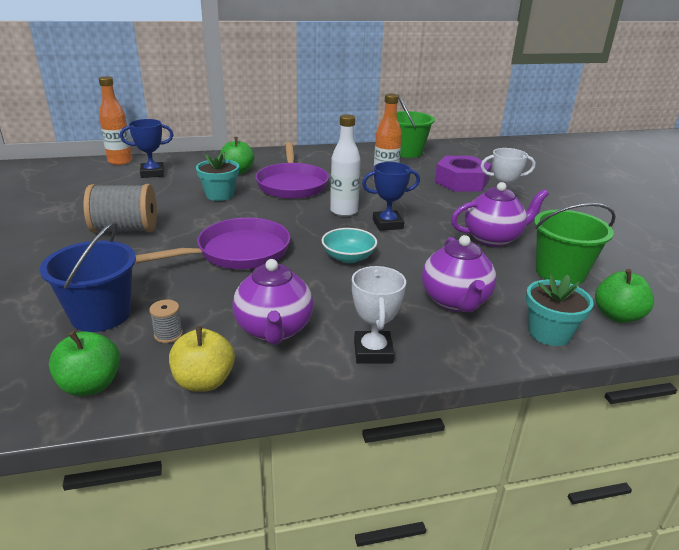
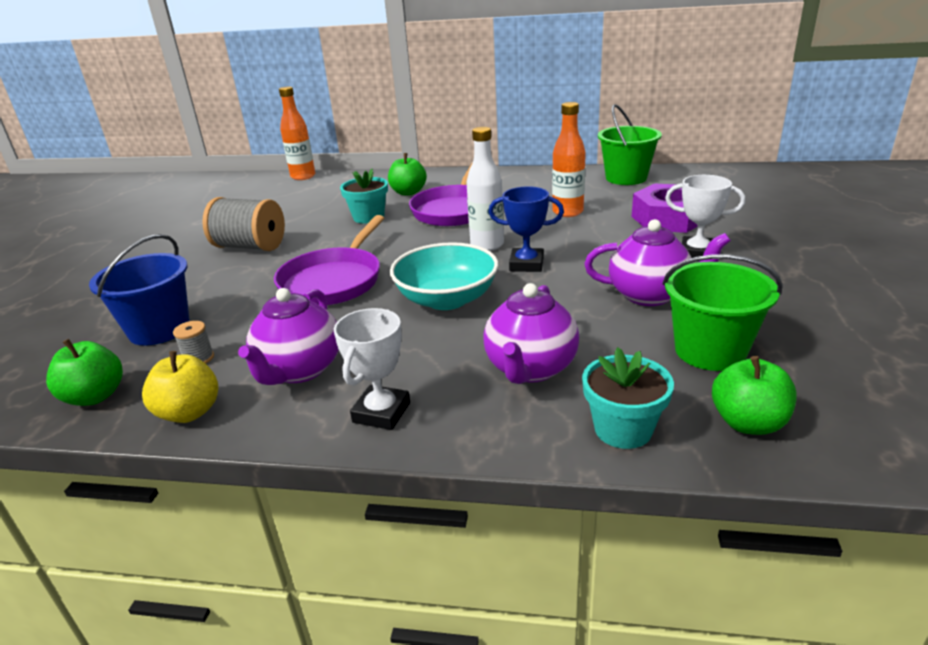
camera: 25 degrees right, 0 degrees up
(152, 173) = (322, 190): blue trophy -> none
(237, 252) = (334, 280): purple pan -> purple pan turned 120 degrees clockwise
(348, 257) = (447, 299): turquoise bowl -> turquoise bowl, size x1.59

